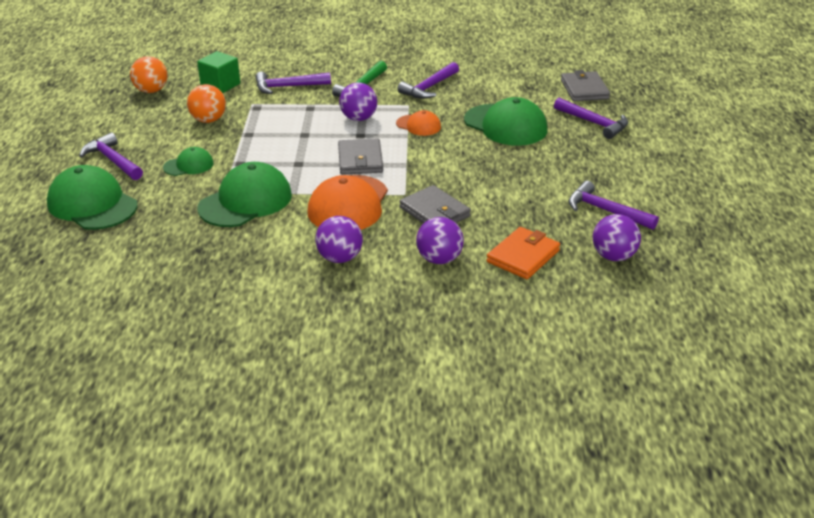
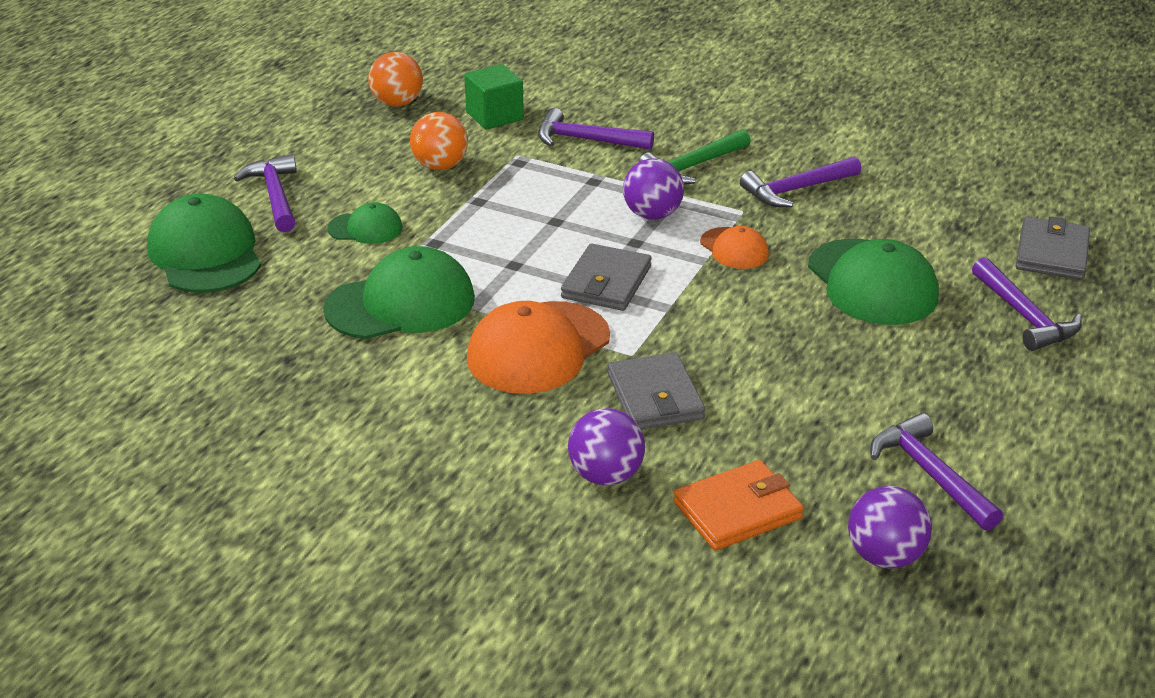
camera: 25 degrees right, 0 degrees up
(340, 258) = (465, 429): purple ball -> none

